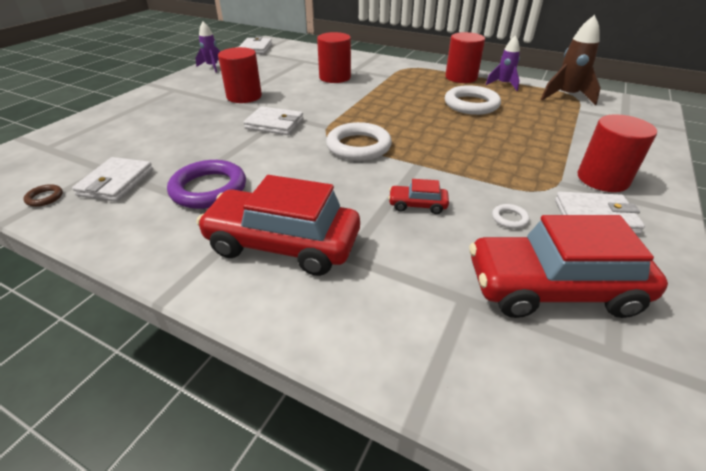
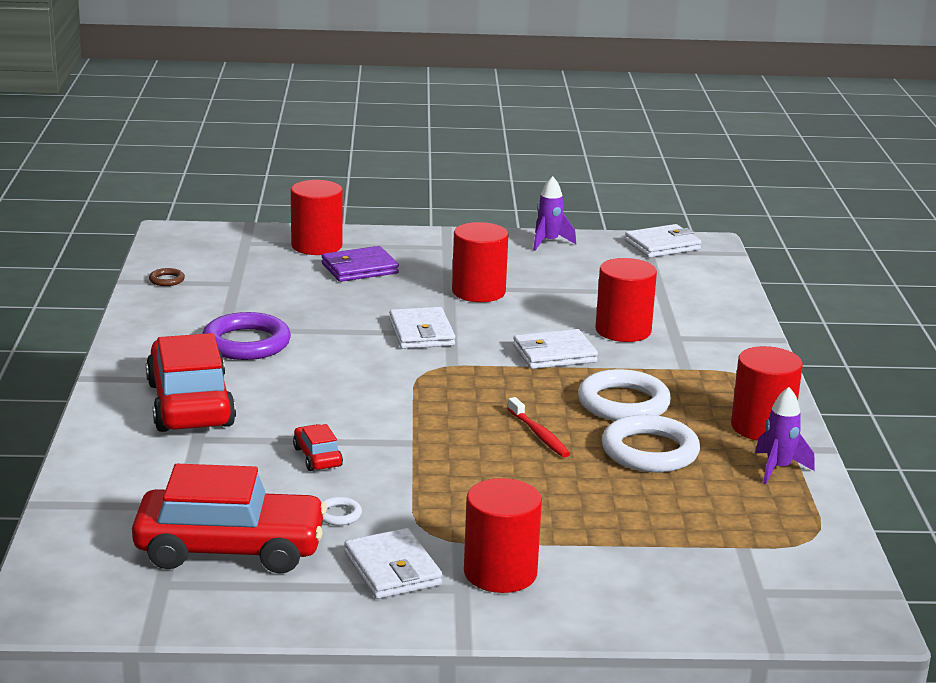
camera: 60 degrees right, 15 degrees down
(101, 124) = (316, 246): none -> red cylinder
(116, 182) = (217, 298): white wallet -> white wallet (554, 354)
(159, 119) = (359, 268): none -> purple wallet
(358, 146) = (419, 396): white ring -> white ring (623, 403)
(435, 125) = (539, 434): none -> red toothbrush
(553, 288) = (230, 549): red car -> red car turned 120 degrees clockwise
(566, 96) = (796, 531): brown rocket -> none

